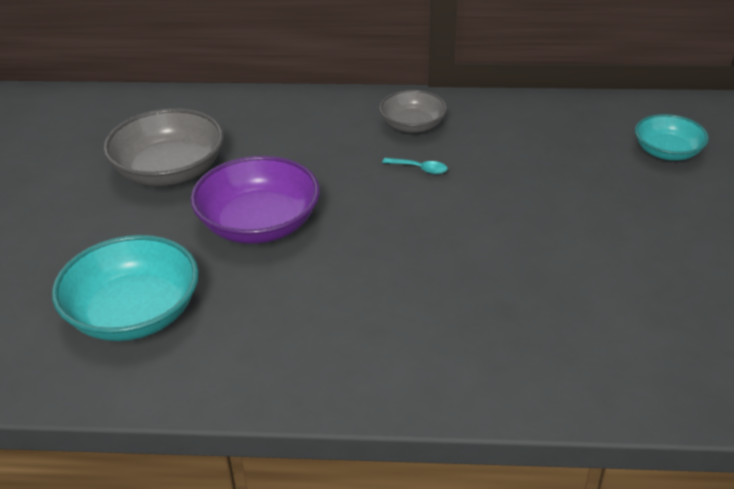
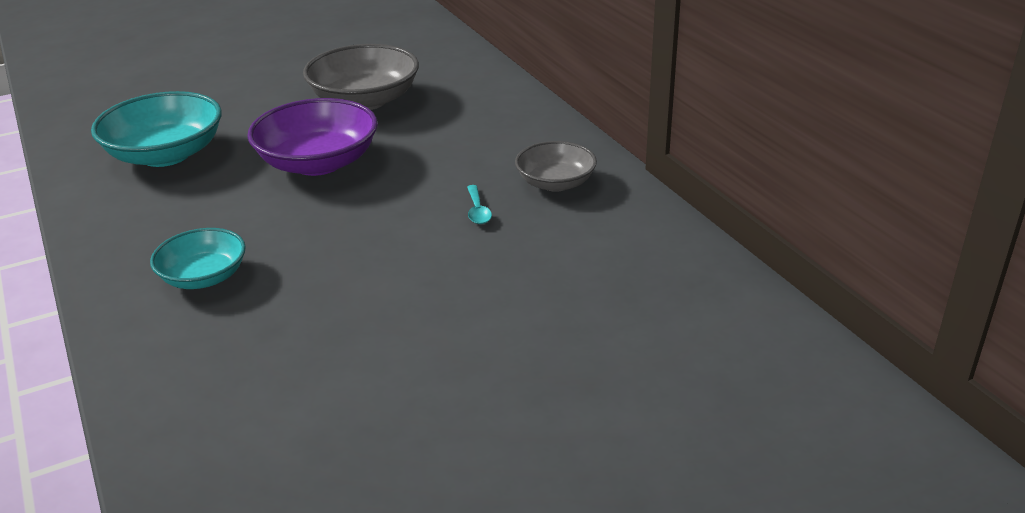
camera: 60 degrees right, 5 degrees down
(667, 152) = (683, 368): turquoise bowl -> turquoise bowl (204, 277)

